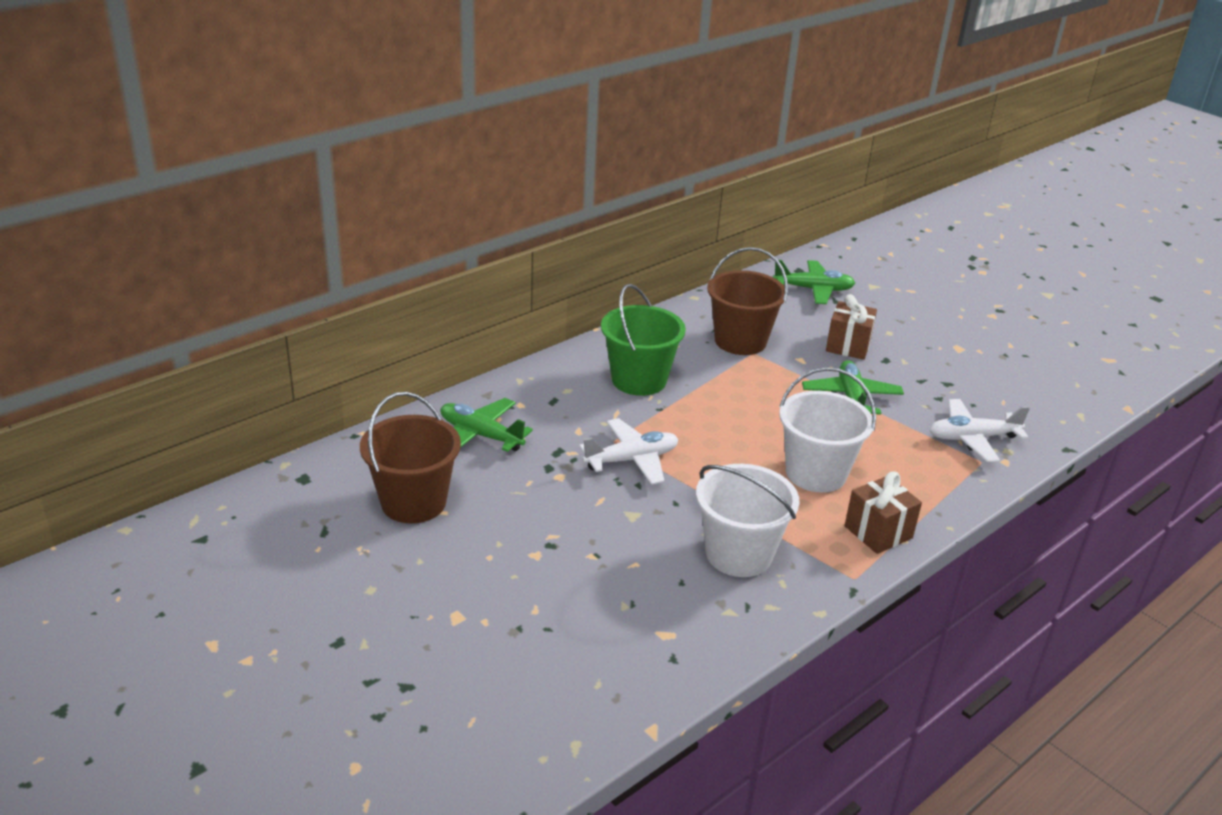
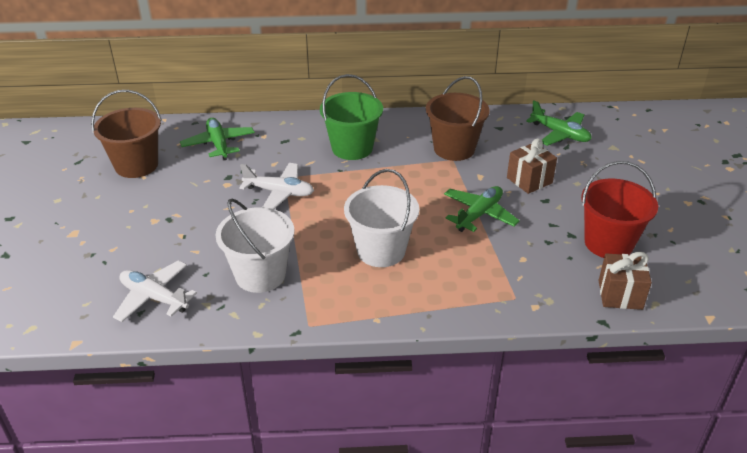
camera: 40 degrees right, 5 degrees up
(878, 532) = (367, 306): brown gift -> brown gift (620, 295)
(972, 438) = (532, 279): white plane -> white plane (154, 297)
(984, 378) = (608, 243): none -> red bucket

